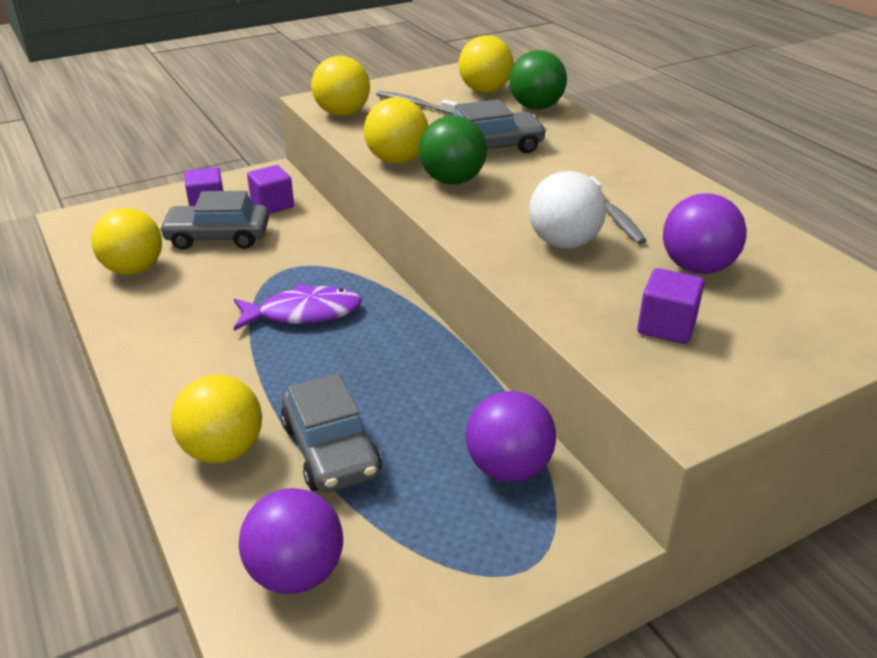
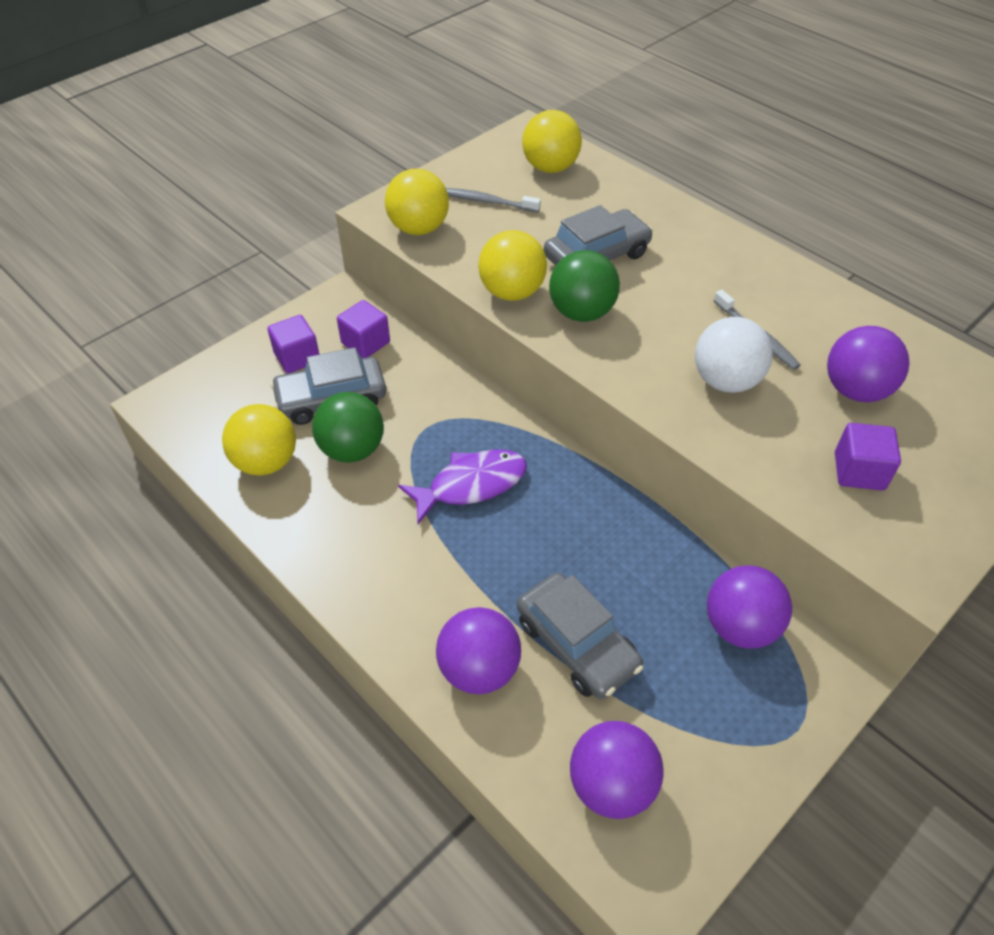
camera: 15 degrees left, 15 degrees up
(223, 450) = (479, 669): yellow ball -> purple ball
(536, 107) = (613, 186): green ball -> green ball (352, 449)

